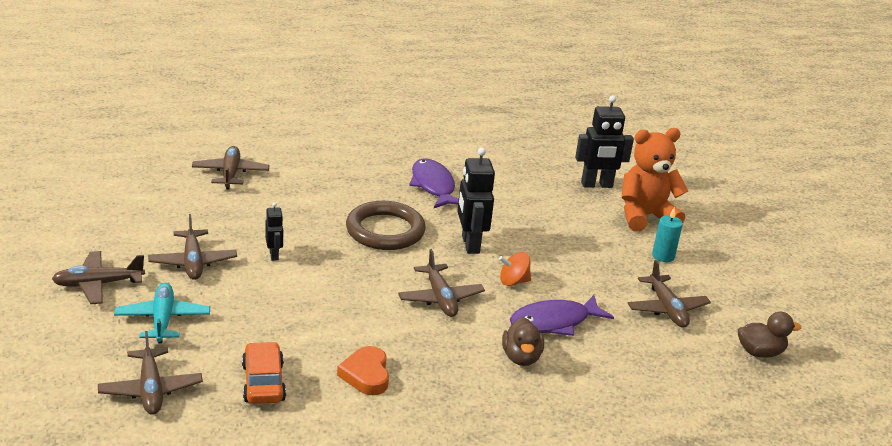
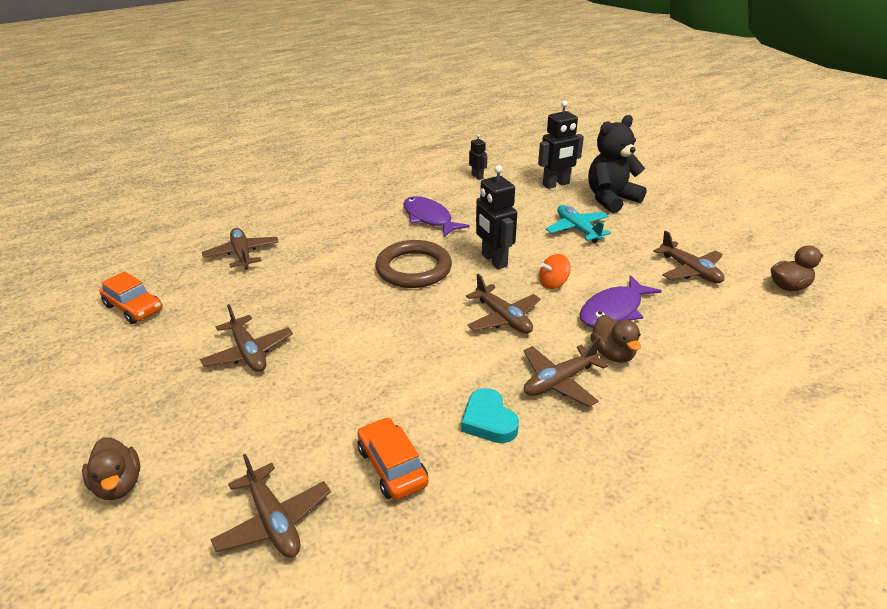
camera: 15 degrees left, 5 degrees up
(47, 330) = (119, 484): none -> brown duck
(98, 284) = (157, 408): brown plane -> brown plane (559, 381)
(113, 197) = (134, 308): none -> orange car
(163, 320) = (247, 427): turquoise plane -> turquoise plane (577, 229)
(274, 255) = (326, 321): black robot -> black robot (477, 176)
(366, 375) = (488, 421): orange heart -> turquoise heart
(645, 216) = (611, 199): orange teddy bear -> black teddy bear
(663, 256) = (650, 227): turquoise candle -> none

